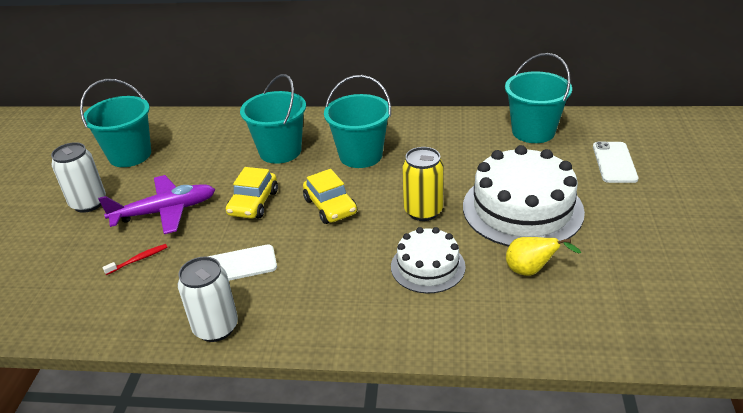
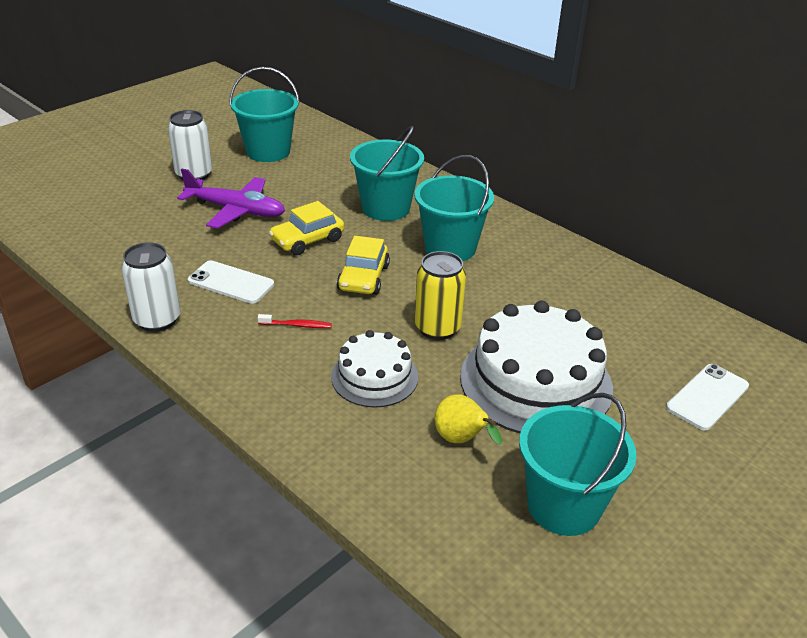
camera: 35 degrees right, 0 degrees up
(138, 260) = (172, 237): red toothbrush -> red toothbrush (296, 325)
(533, 131) = (658, 317): turquoise bucket -> turquoise bucket (563, 506)

